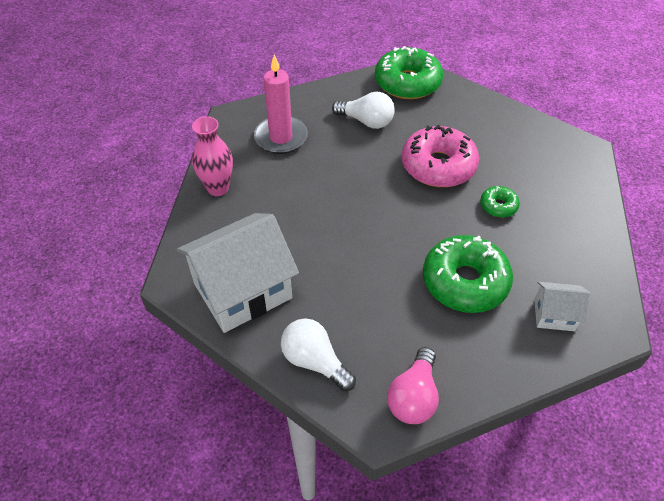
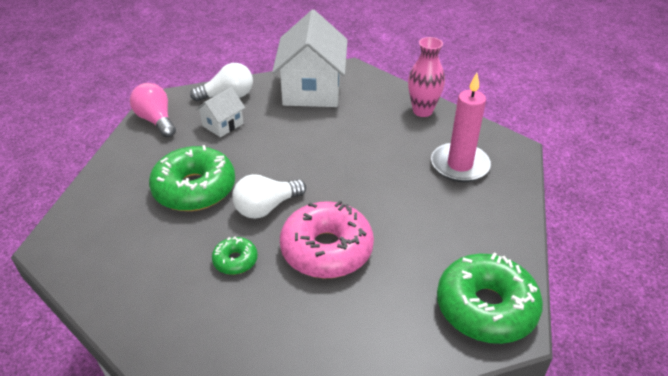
camera: 125 degrees right, 10 degrees down
(366, 121) = (439, 233): white light bulb -> white light bulb (266, 207)
(554, 315) = (108, 219): white house -> white house (223, 125)

